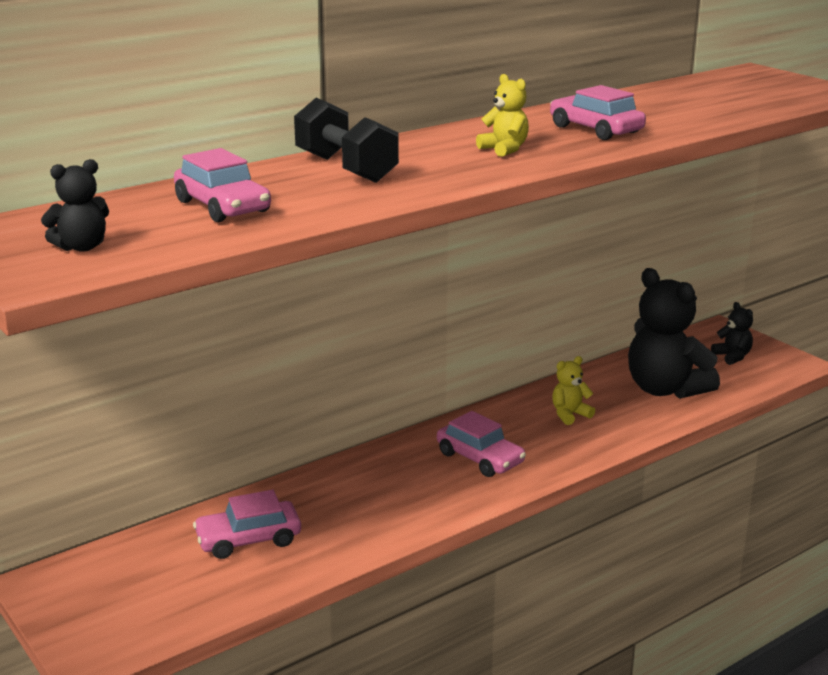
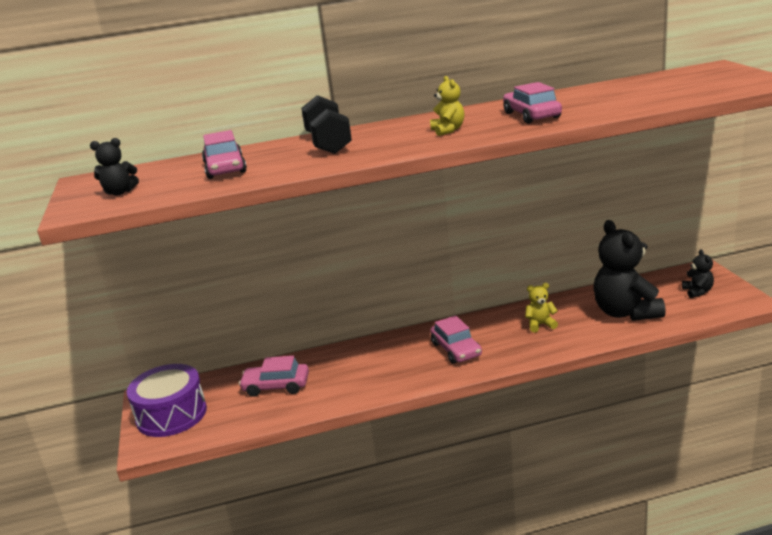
camera: 25 degrees right, 0 degrees up
(103, 604) = (171, 415): none -> purple drum

